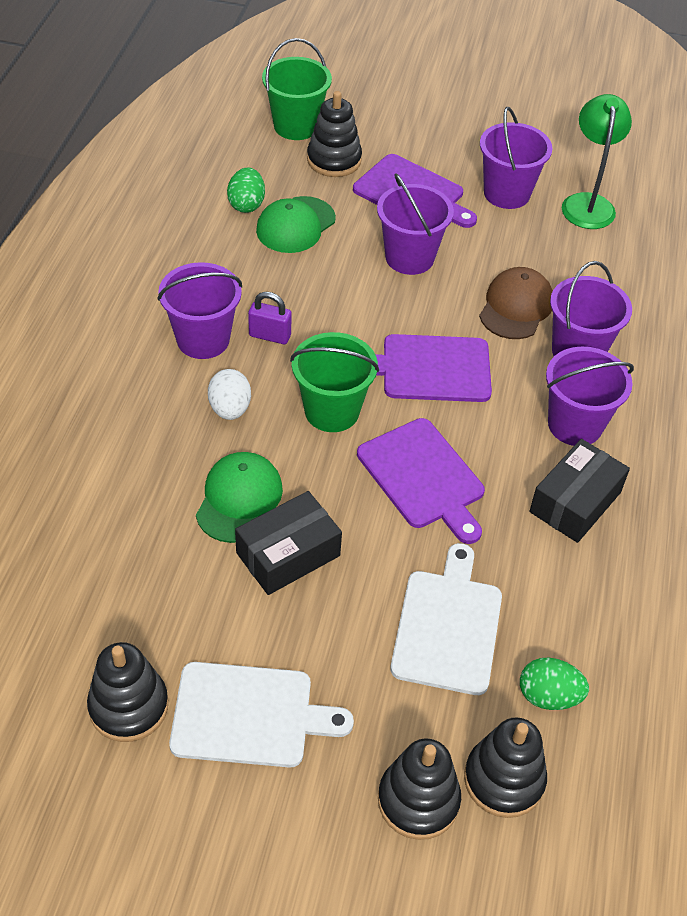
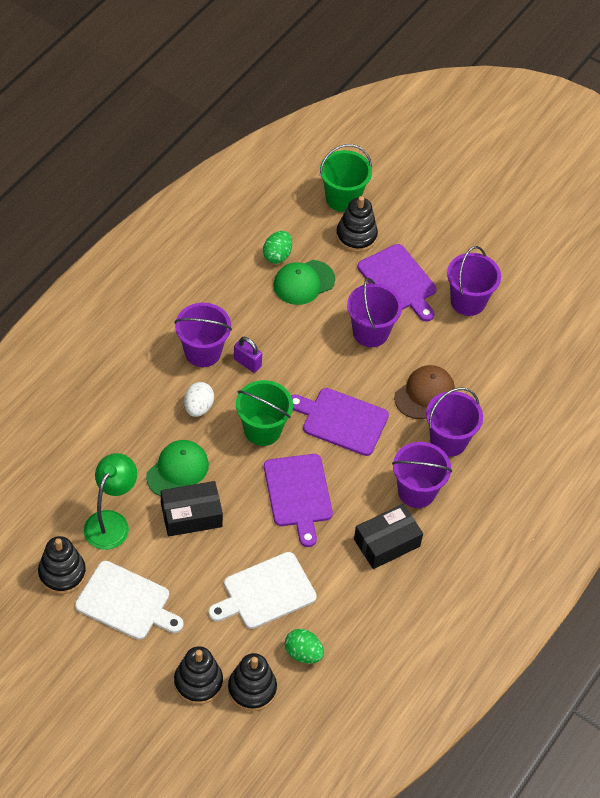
camera: 20 degrees right, 5 degrees up
(448, 626) = (265, 592): white cutting board -> white cutting board turned 150 degrees counterclockwise
(587, 203) = (523, 327): green lamp -> green lamp (111, 522)

